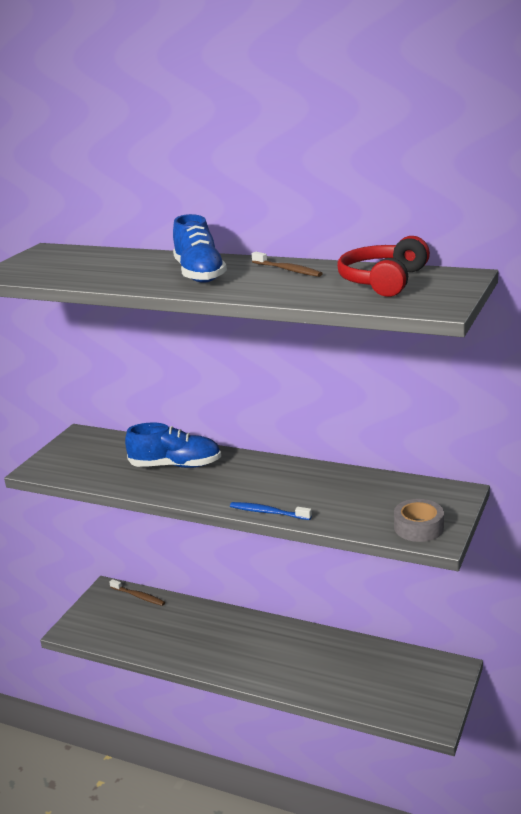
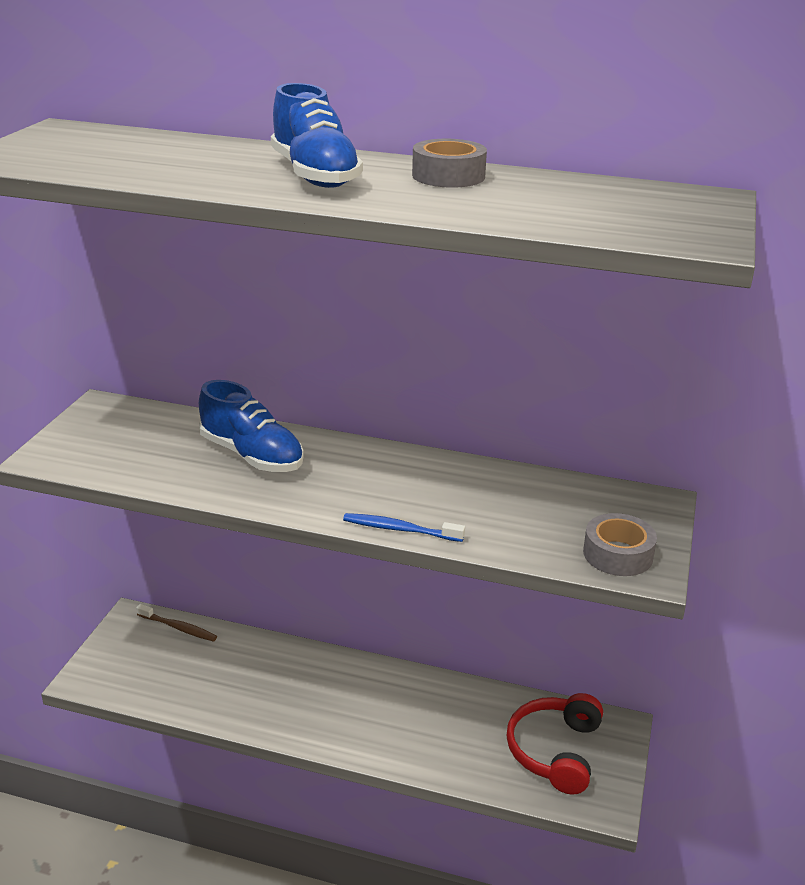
camera: 10 degrees left, 5 degrees up
(175, 465) = (252, 455): blue shoe -> blue shoe turned 45 degrees clockwise
(288, 270) = (448, 176): brown toothbrush -> grey tape
(383, 281) = (599, 199): red headphones -> red headphones (555, 751)

